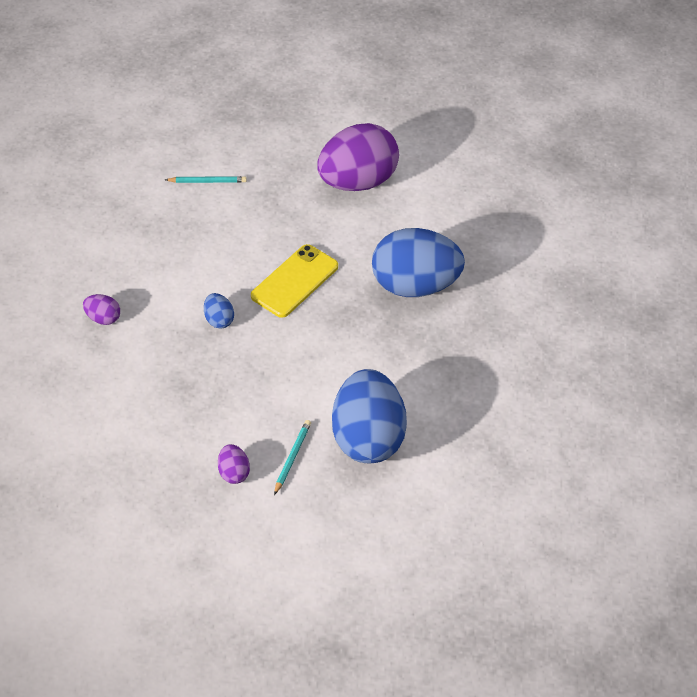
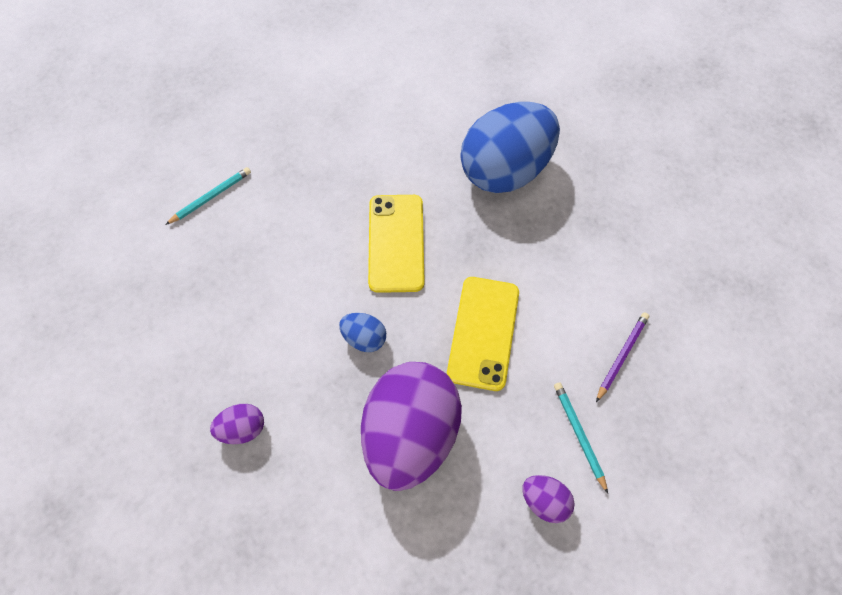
camera: 40 degrees left, 15 degrees up
(294, 366) = (483, 332): none -> yellow phone
(358, 181) = (355, 104): purple egg -> purple egg (410, 433)
(368, 438) = (621, 356): blue egg -> purple pencil

